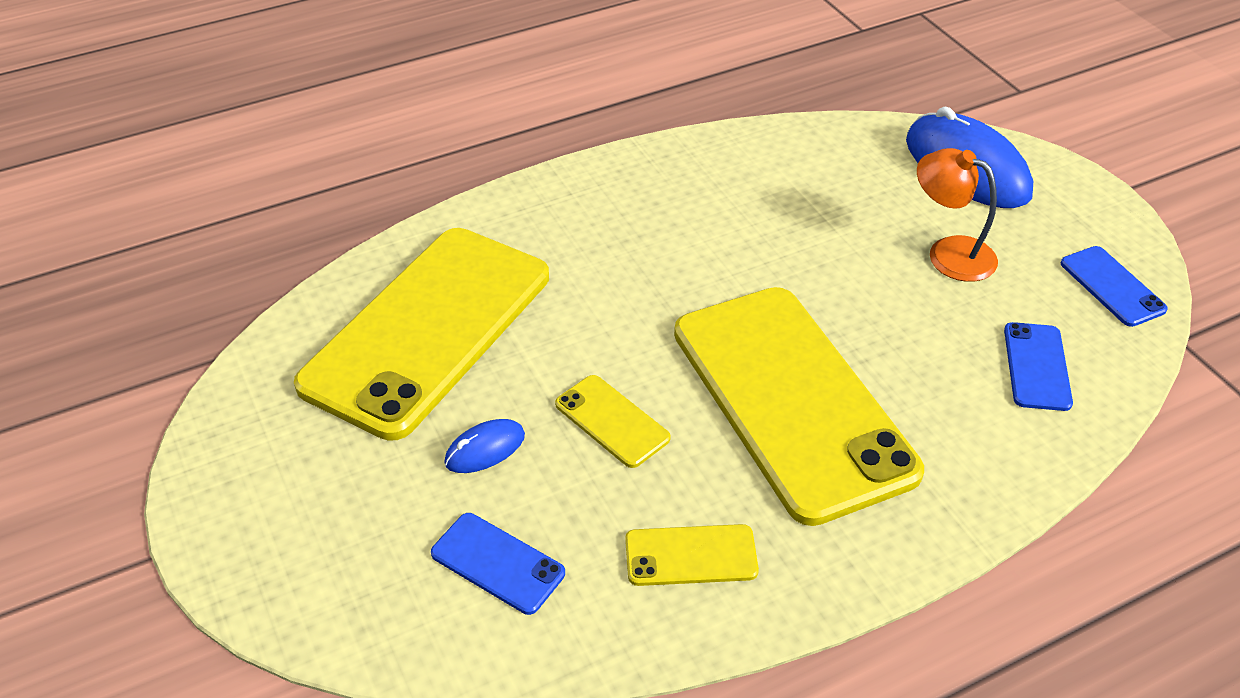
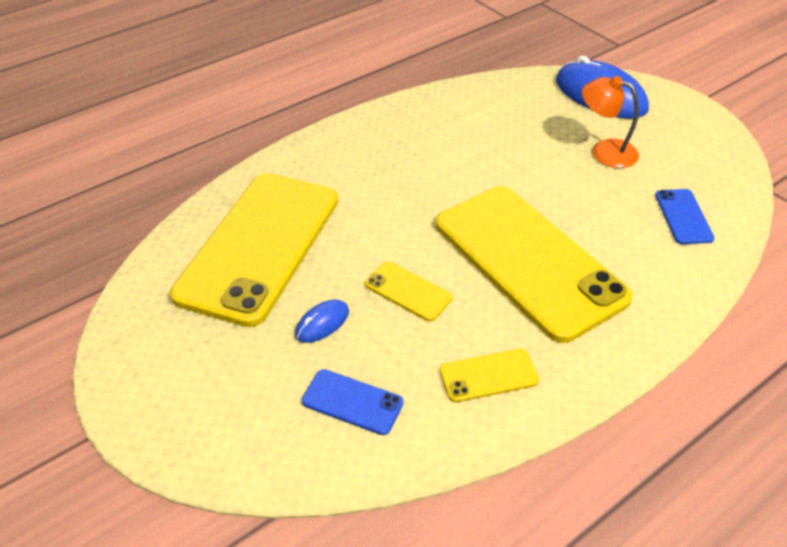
camera: 10 degrees left, 0 degrees up
(1112, 286) = (715, 159): blue phone -> none

